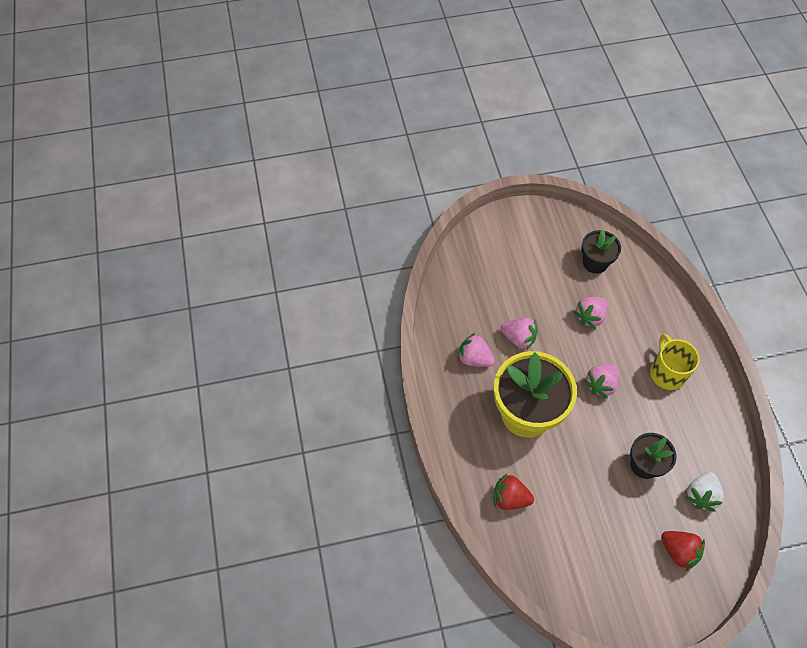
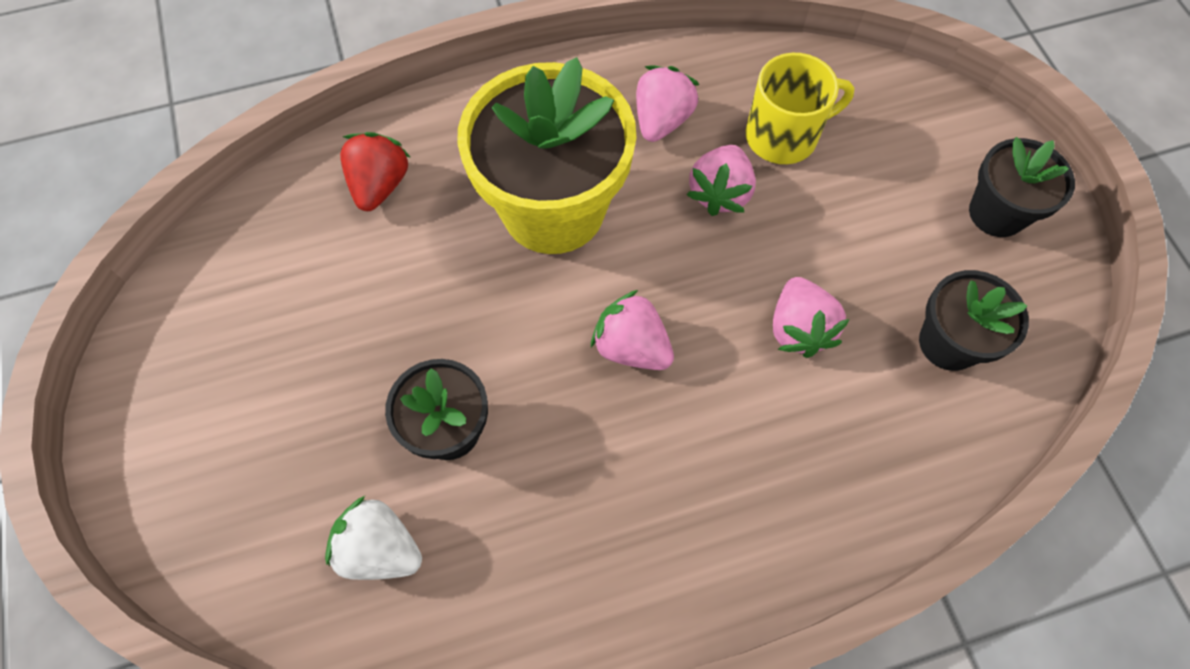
camera: 85 degrees right, 5 degrees up
(531, 231) = (997, 213): none -> black flower pot
(590, 317) = (798, 329): pink strawberry -> pink strawberry turned 135 degrees counterclockwise
(667, 372) = (680, 493): yellow mug -> yellow mug (783, 136)
(678, 551) = (258, 490): red strawberry -> none

